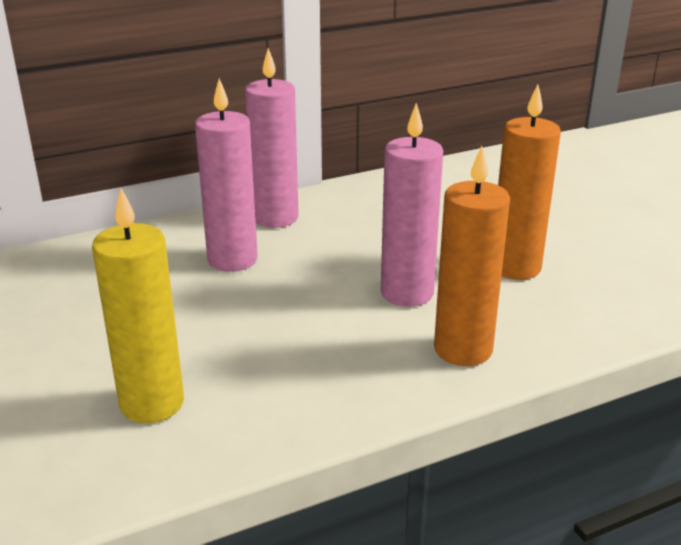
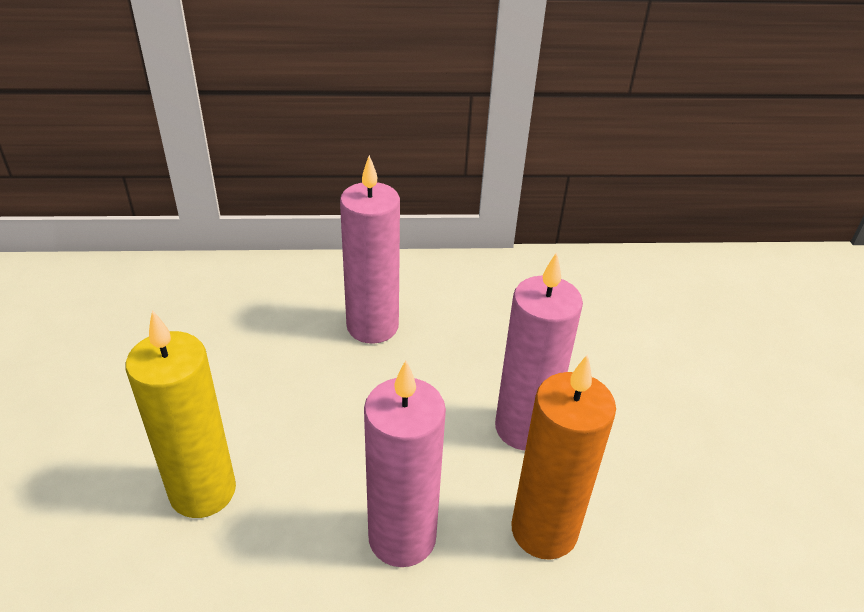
camera: 20 degrees right, 10 degrees up
(275, 217) = (442, 282): pink candle -> pink candle (402, 537)
(515, 267) = (663, 429): orange candle -> none

